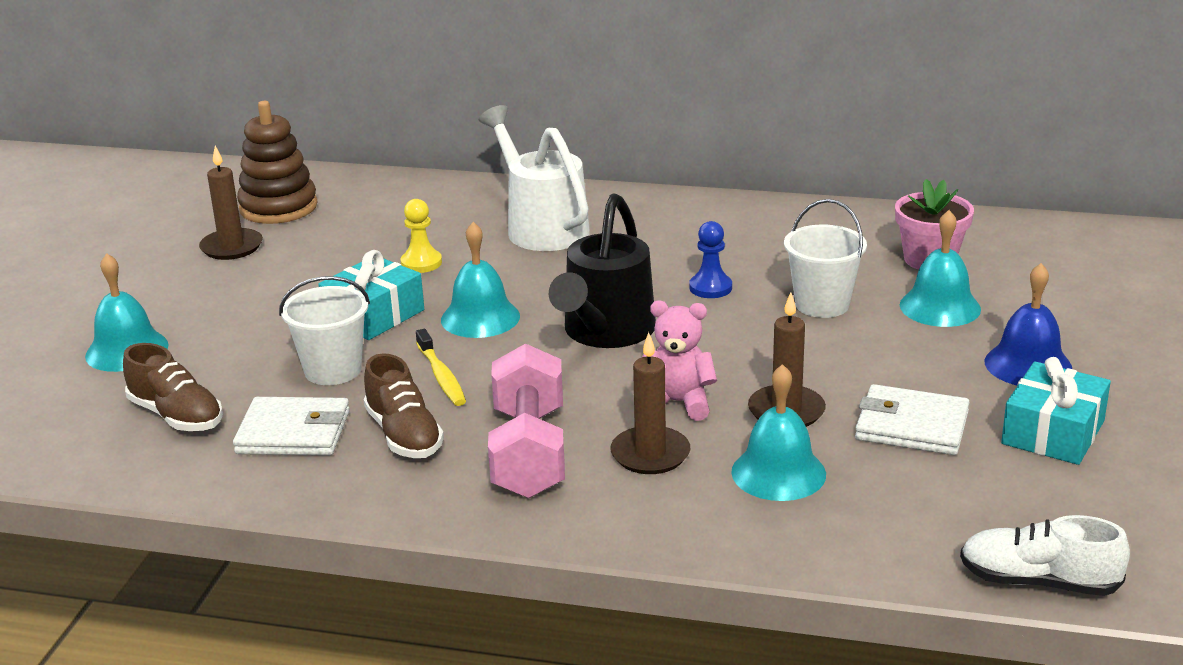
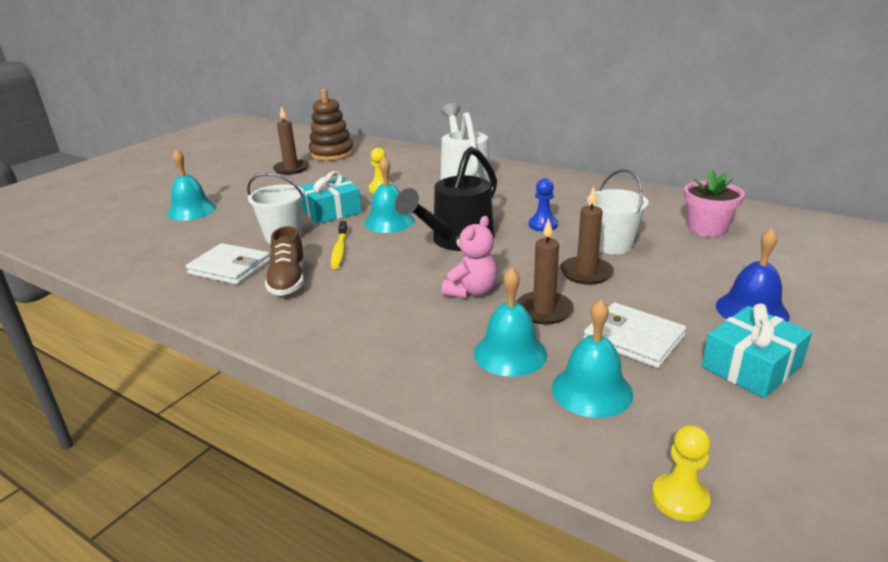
camera: 20 degrees right, 0 degrees up
(176, 416) = (180, 247): brown shoe -> none
(529, 452) = (352, 305): pink dumbbell -> none
(650, 454) = (429, 322): brown candle -> brown candle (586, 273)
(677, 403) = (471, 291): pink teddy bear -> pink teddy bear turned 90 degrees clockwise
(940, 307) = (699, 259): turquoise bell -> turquoise bell (592, 390)
(1038, 582) = (680, 499): white shoe -> yellow pawn

